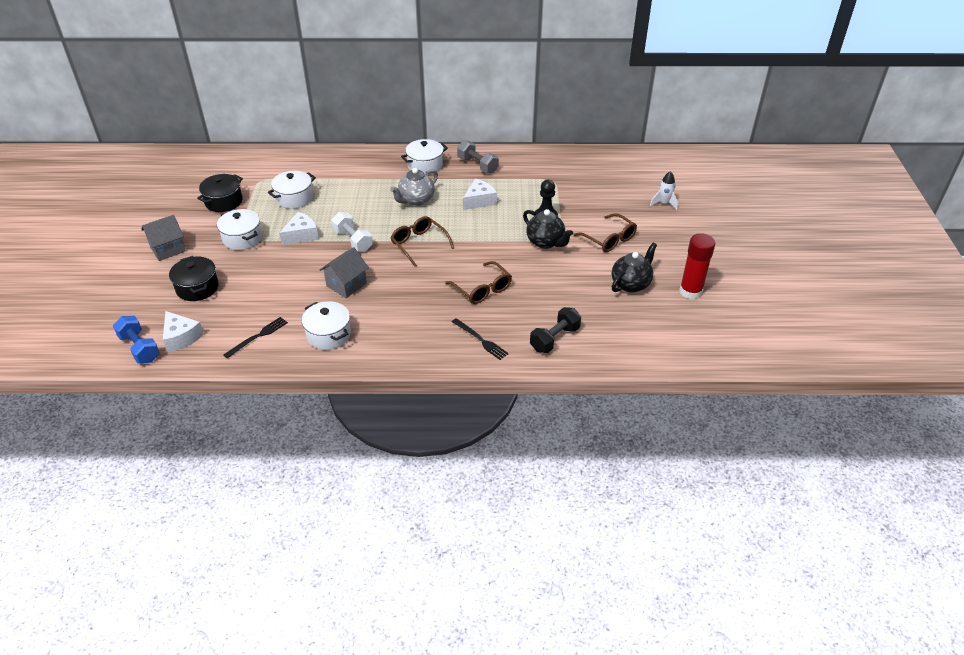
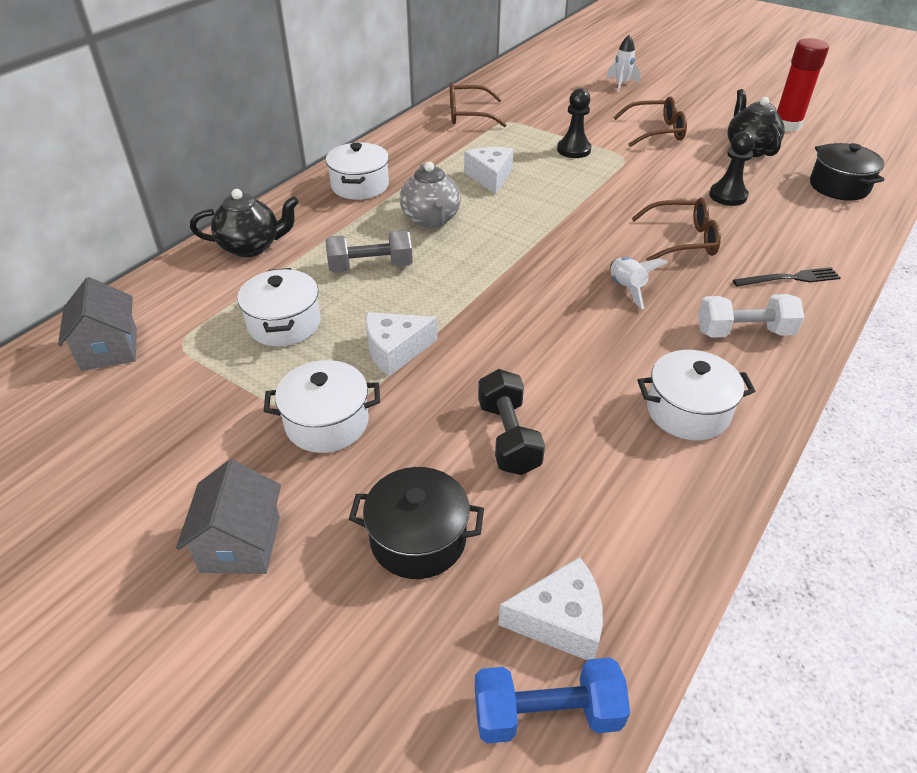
camera: 55 degrees left, 0 degrees up
(224, 201) = (184, 409): black pot -> black pot (839, 186)
(258, 336) = (635, 500): black fork -> none
(301, 235) = (395, 351): white cheese -> white cheese turned 105 degrees counterclockwise
(346, 284) = (573, 349): grey house -> grey house (109, 349)
(353, 240) = (467, 305): white dumbbell -> white dumbbell (744, 332)
(413, 285) = (626, 289): none -> white rocket
(419, 244) = (536, 252): brown glasses -> brown glasses (468, 115)
(477, 165) = (412, 152): grey dumbbell -> grey dumbbell (370, 267)
(545, 242) = (624, 167): black teapot -> black teapot (251, 247)
(554, 292) = (728, 196): none -> black pawn
(554, 339) = (819, 227): black dumbbell -> black dumbbell (508, 437)

